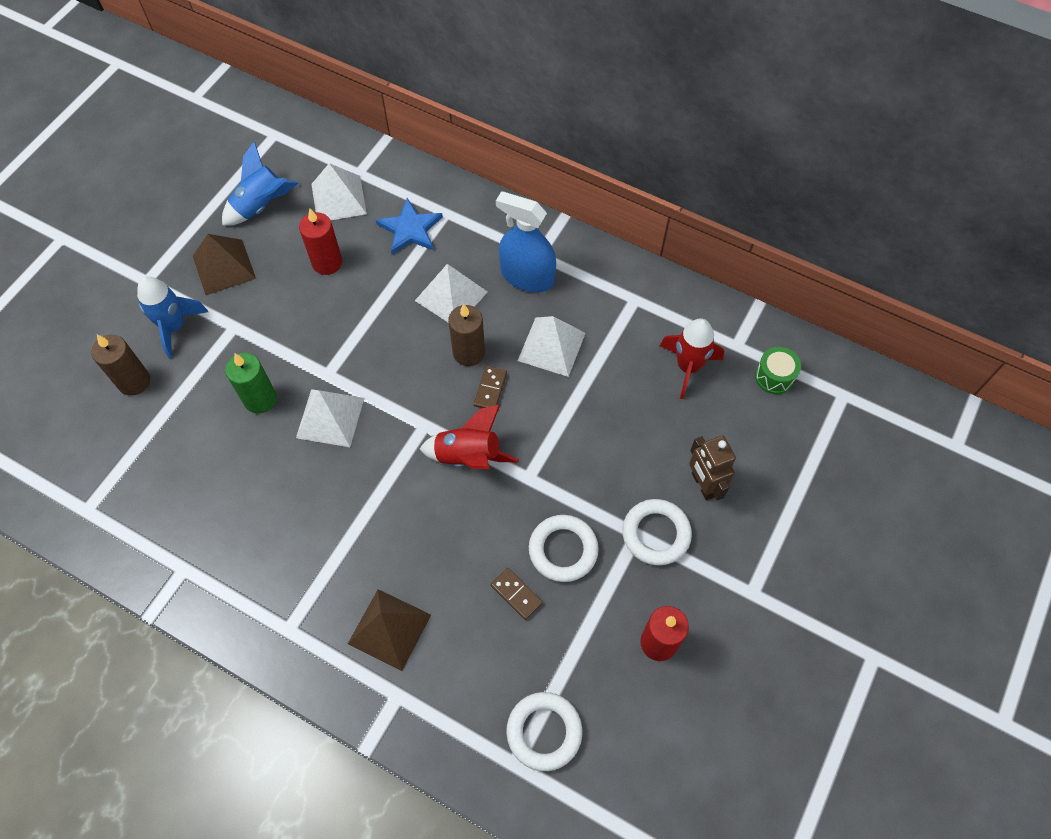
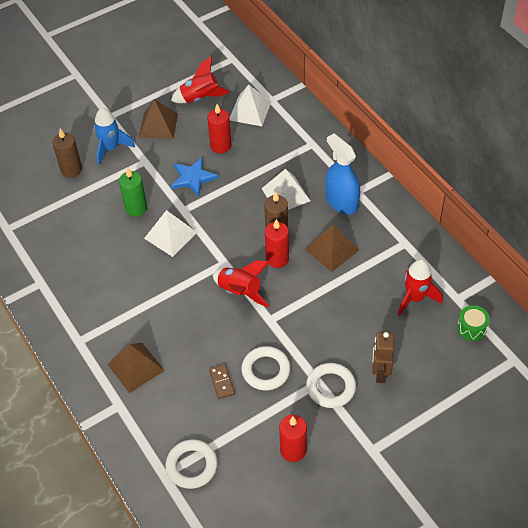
camera: 30 degrees right, 10 degrees down
(261, 206) = (200, 98): blue rocket -> red rocket
(410, 229) = (283, 145): blue star -> blue star (193, 178)
(490, 389) = (277, 259): brown domino -> red candle
(551, 346) = (331, 249): white pyramid -> brown pyramid

